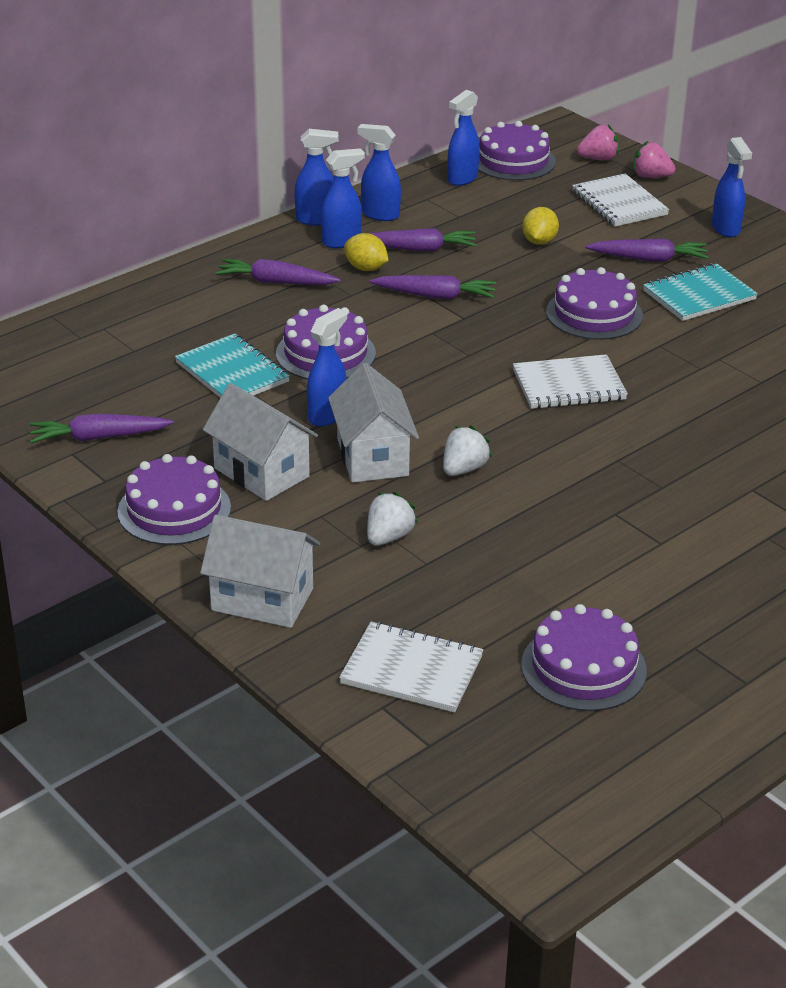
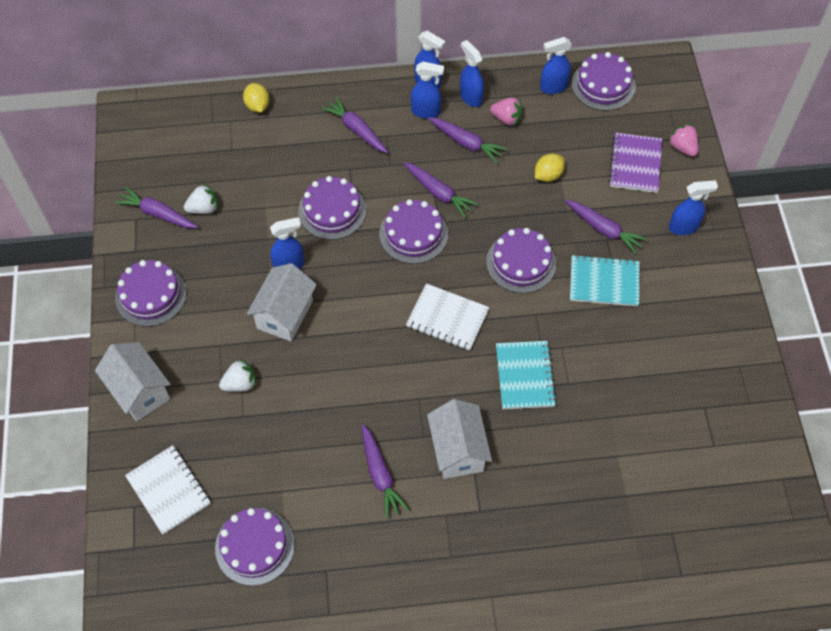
camera: 35 degrees right, 25 degrees up
(232, 372) = (268, 198): turquoise notebook -> turquoise notebook (525, 376)
(261, 472) = (217, 292): white house -> white house (458, 450)
(366, 268) = (419, 145): yellow lemon -> yellow lemon (257, 106)
(446, 336) = (413, 234): none -> purple cake
(463, 469) = (325, 354): white strawberry -> white strawberry (203, 208)
(598, 159) = (663, 111): pink strawberry -> pink strawberry (506, 118)
(619, 203) = (635, 164): white notebook -> purple notebook
(654, 538) = (380, 474): none -> purple carrot
(726, 229) = (683, 227): blue spray bottle -> blue spray bottle turned 120 degrees counterclockwise

